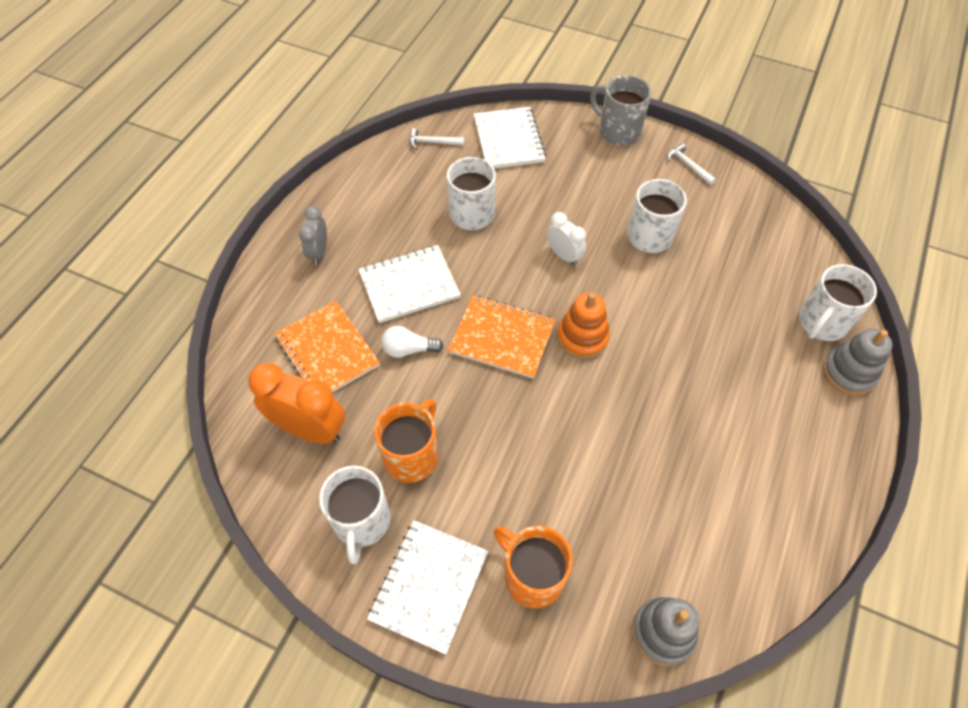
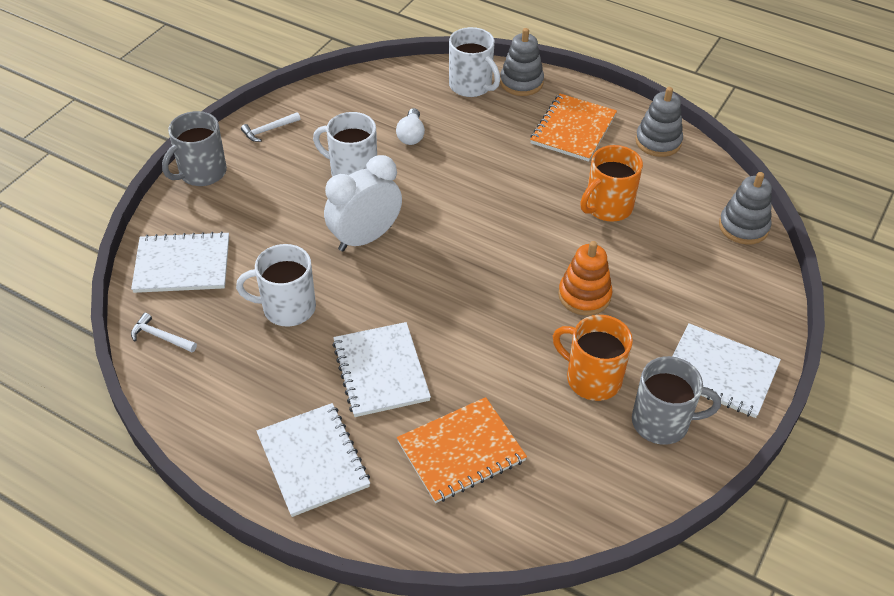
camera: 85 degrees left, 10 degrees down
(310, 429) = (559, 467): orange clock -> none
(318, 252) = (313, 460): grey clock -> white notebook
(362, 522) = (662, 422): white mug -> grey mug
(409, 349) = (467, 375): white light bulb -> white light bulb (411, 135)
(432, 142) = (161, 337): white hammer -> white hammer turned 105 degrees clockwise
(502, 337) = (461, 297): orange notebook -> orange notebook (573, 129)
(532, 576) = (705, 300): orange mug -> orange mug (607, 207)
(564, 255) = (365, 238): white clock -> white clock, size x1.74
(582, 337) = (468, 237): orange stacking toy -> orange stacking toy (584, 295)
(793, 530) = (658, 142): none -> grey stacking toy

